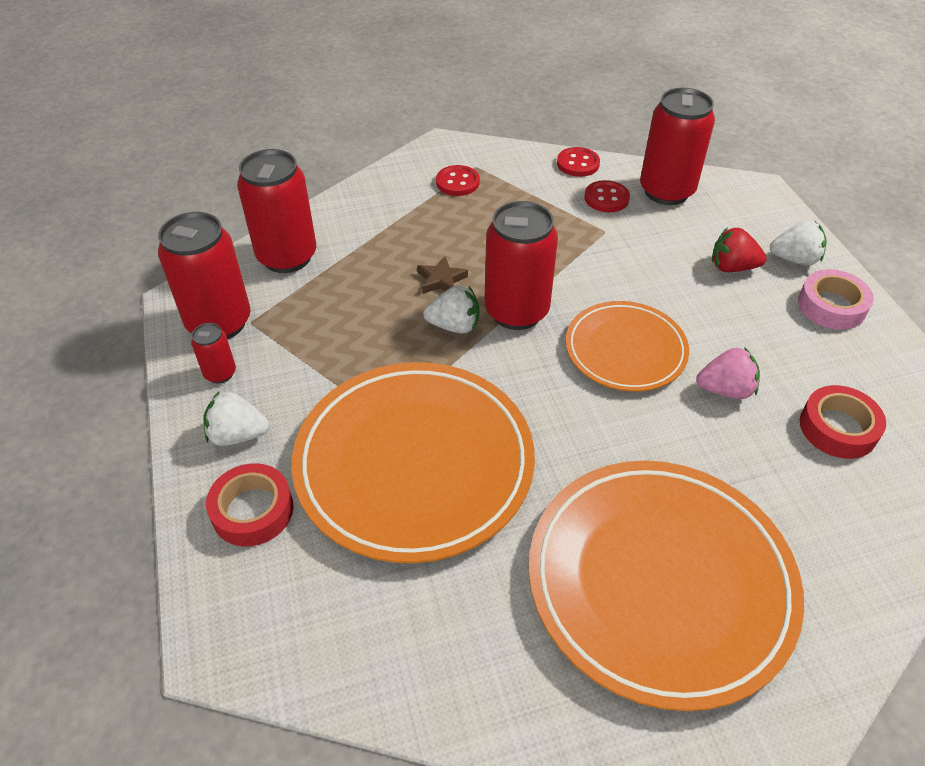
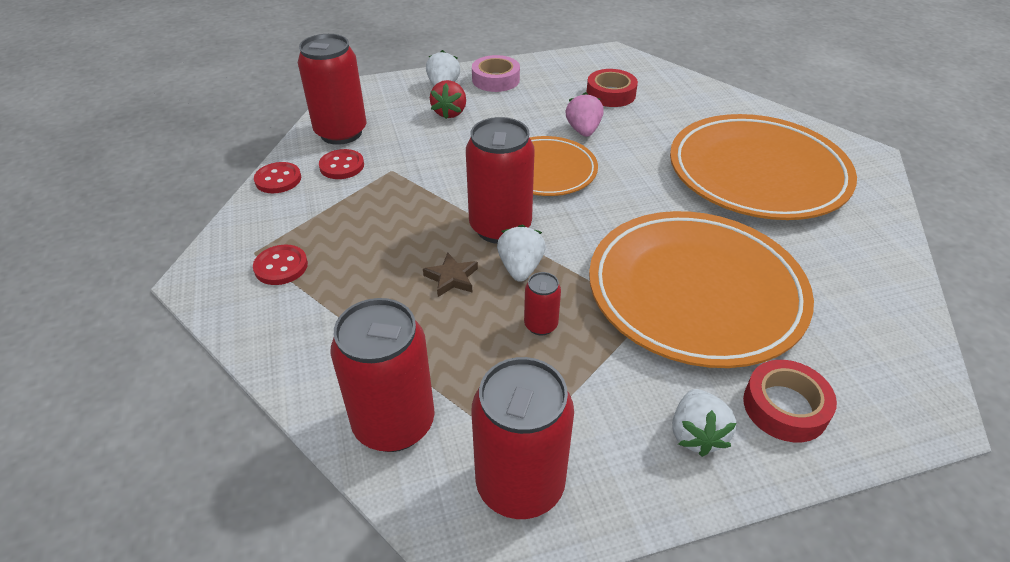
camera: 90 degrees left, 5 degrees down
(220, 373) = (608, 468): red can -> red can (540, 325)

